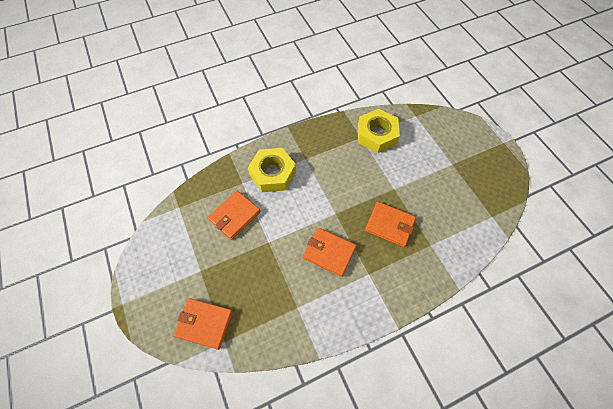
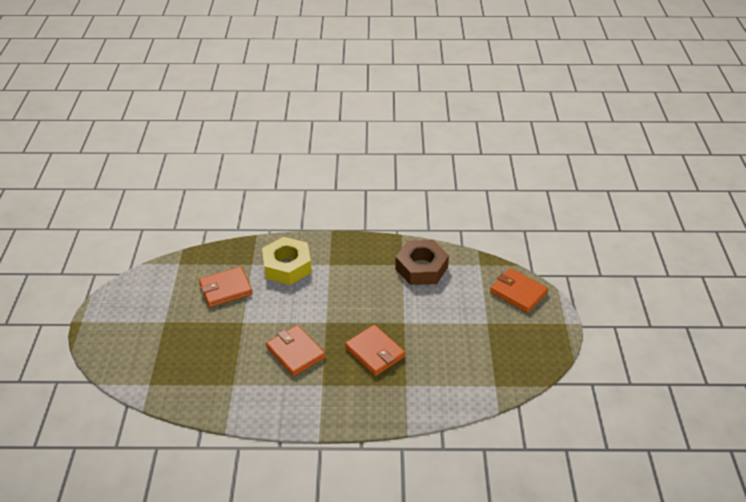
camera: 25 degrees right, 20 degrees down
(204, 323) = (141, 364): orange wallet -> orange wallet (518, 292)
(376, 135) = (421, 268): yellow nut -> brown nut

